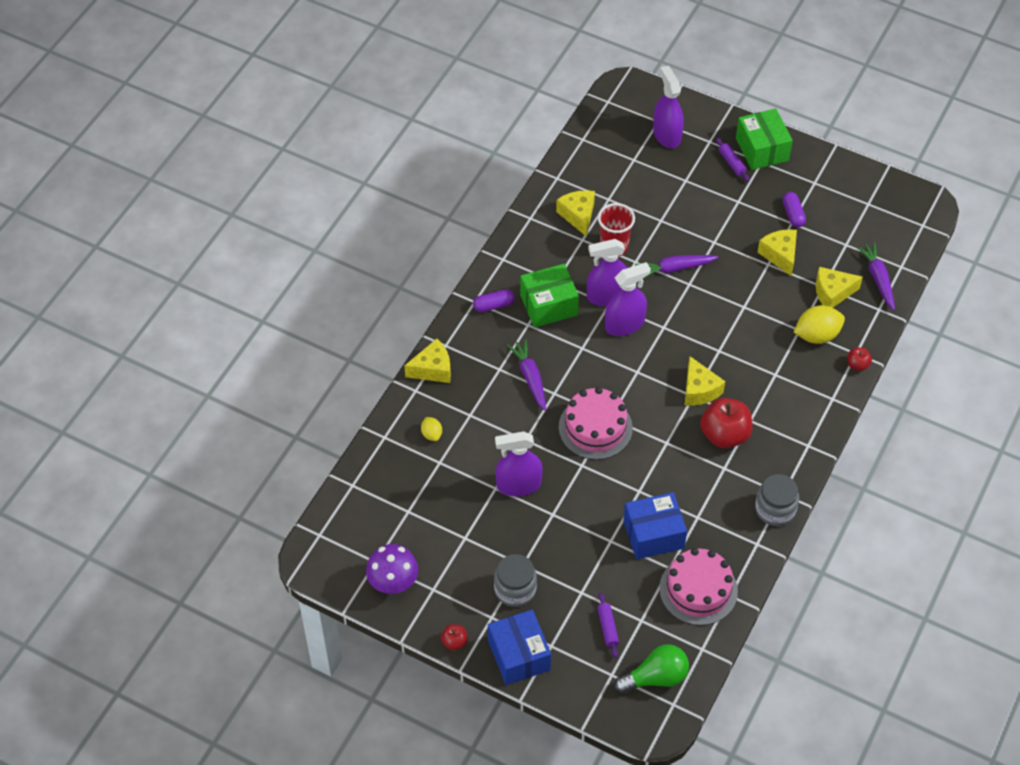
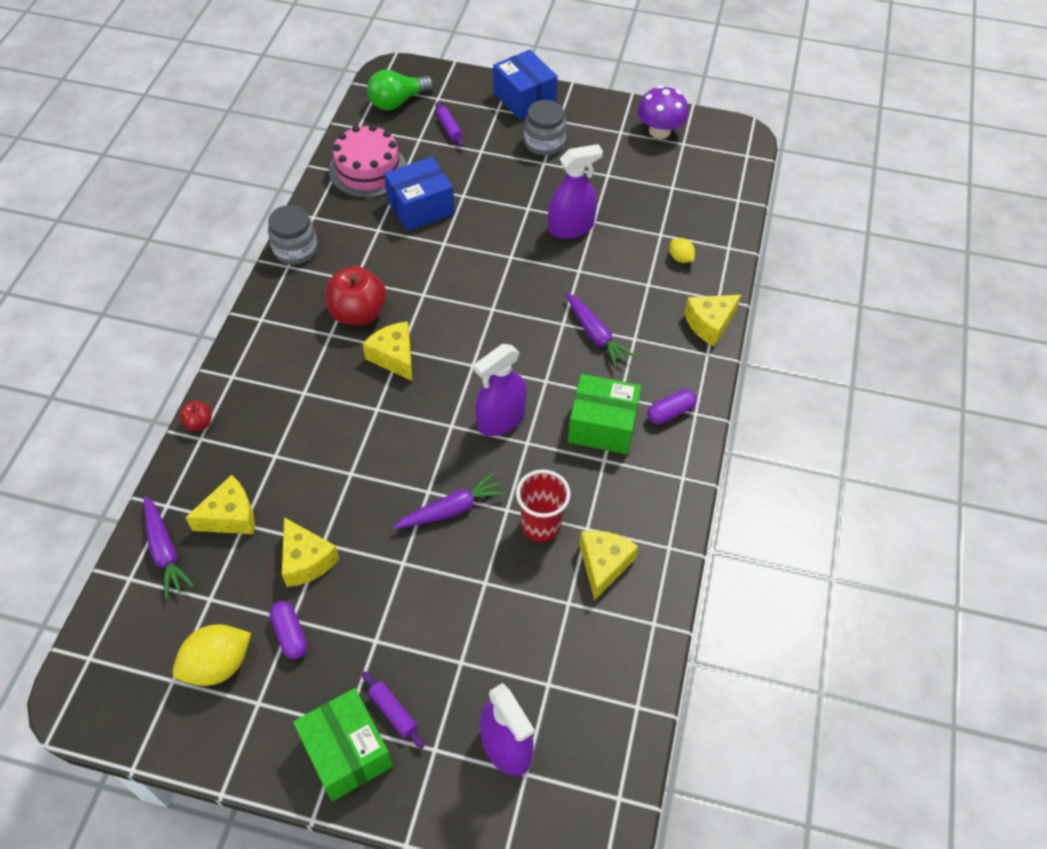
camera: 165 degrees right, 0 degrees up
(454, 642) = (585, 98): red apple -> none
(549, 305) = (602, 426): green box -> green box turned 45 degrees clockwise
(578, 215) = (603, 565): yellow cheese -> yellow cheese turned 135 degrees counterclockwise
(595, 428) = (506, 295): pink cake -> none
(607, 296) = (532, 453): purple spray bottle -> none
(817, 335) = (251, 452): yellow lemon -> yellow lemon (218, 665)

